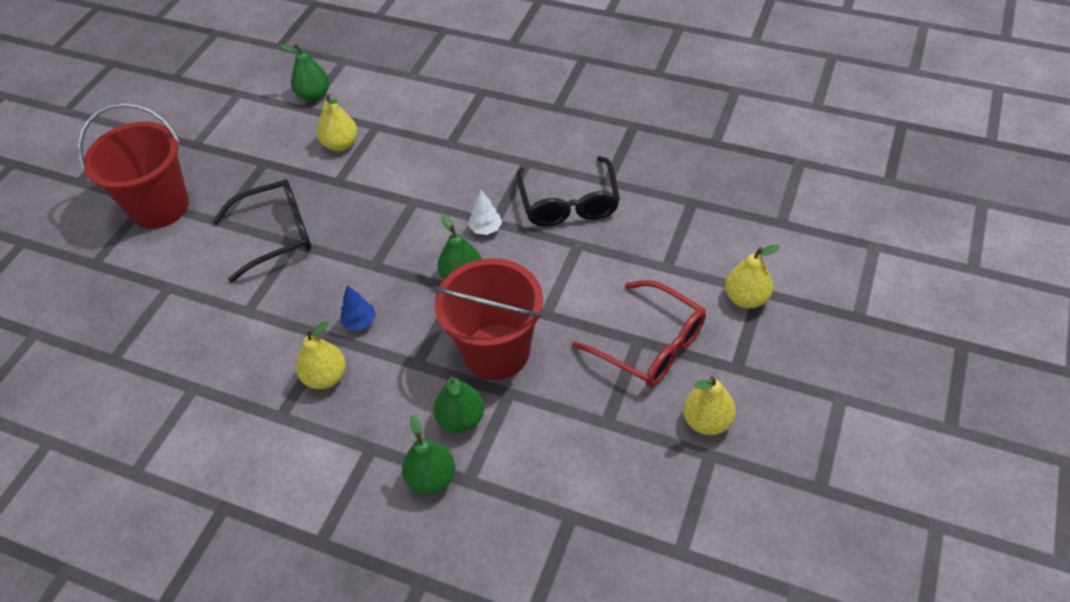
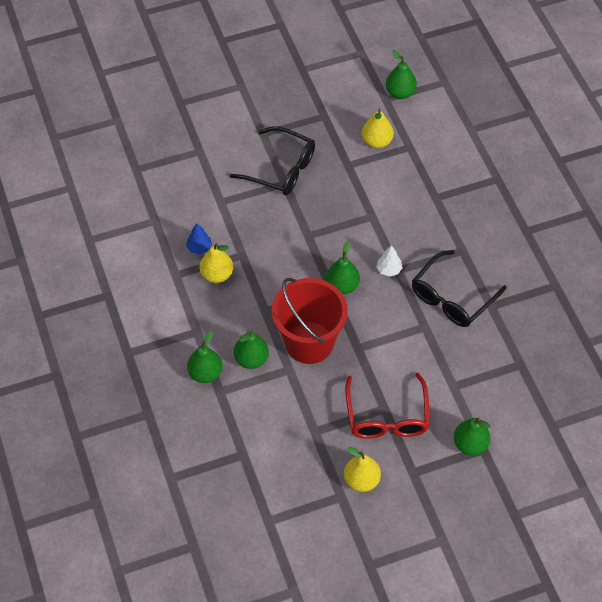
camera: 45 degrees right, 5 degrees up
(159, 207) = (244, 95): red bucket -> none
(360, 322) = (264, 261): blue tree -> blue tree (199, 248)
(746, 298) = (470, 444): yellow pear -> green pear

